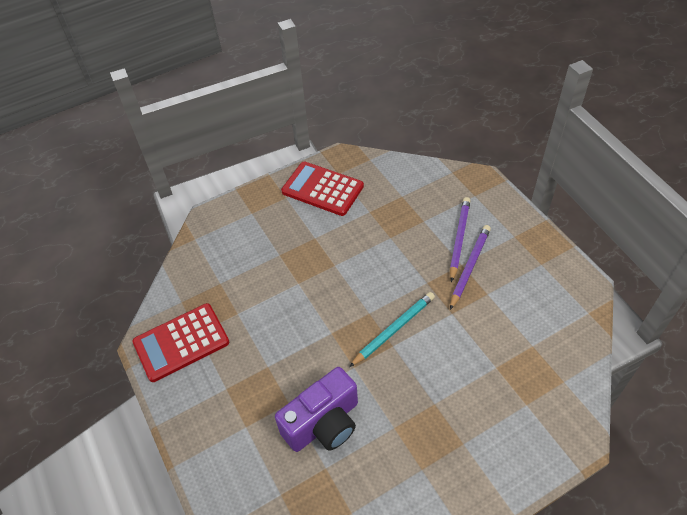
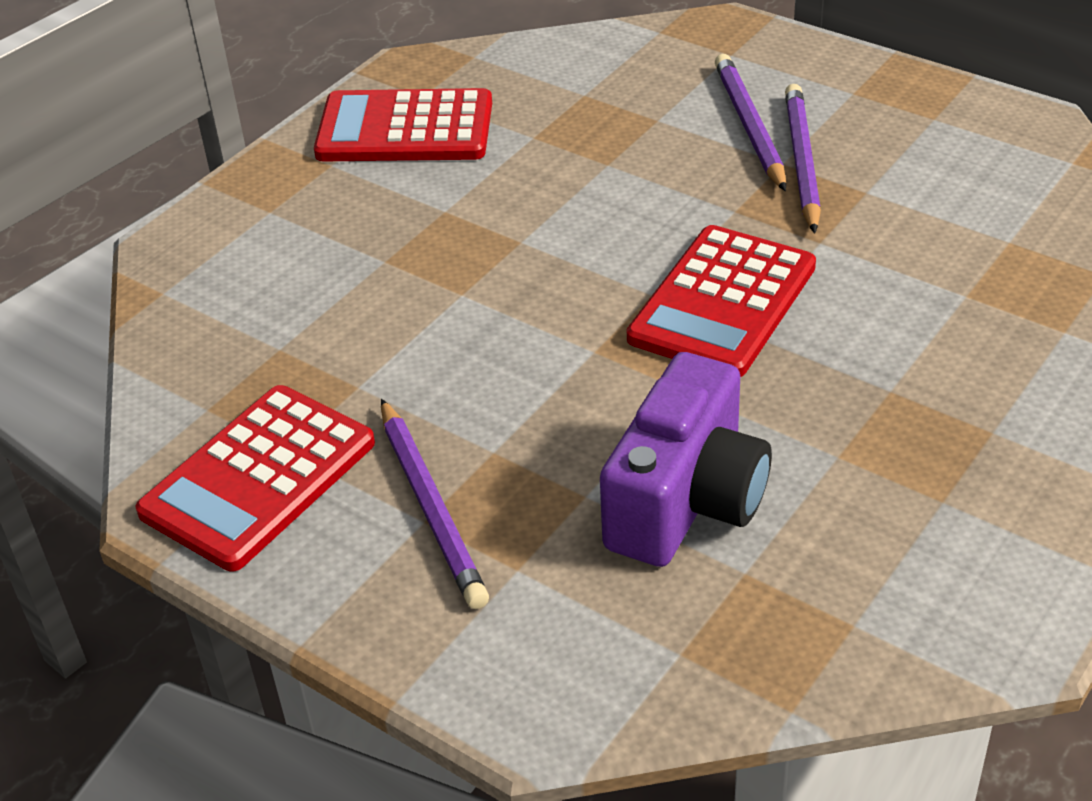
camera: 25 degrees left, 10 degrees down
(231, 383) = (431, 507): none -> purple pencil
(394, 329) = (723, 303): turquoise pencil -> red calculator

